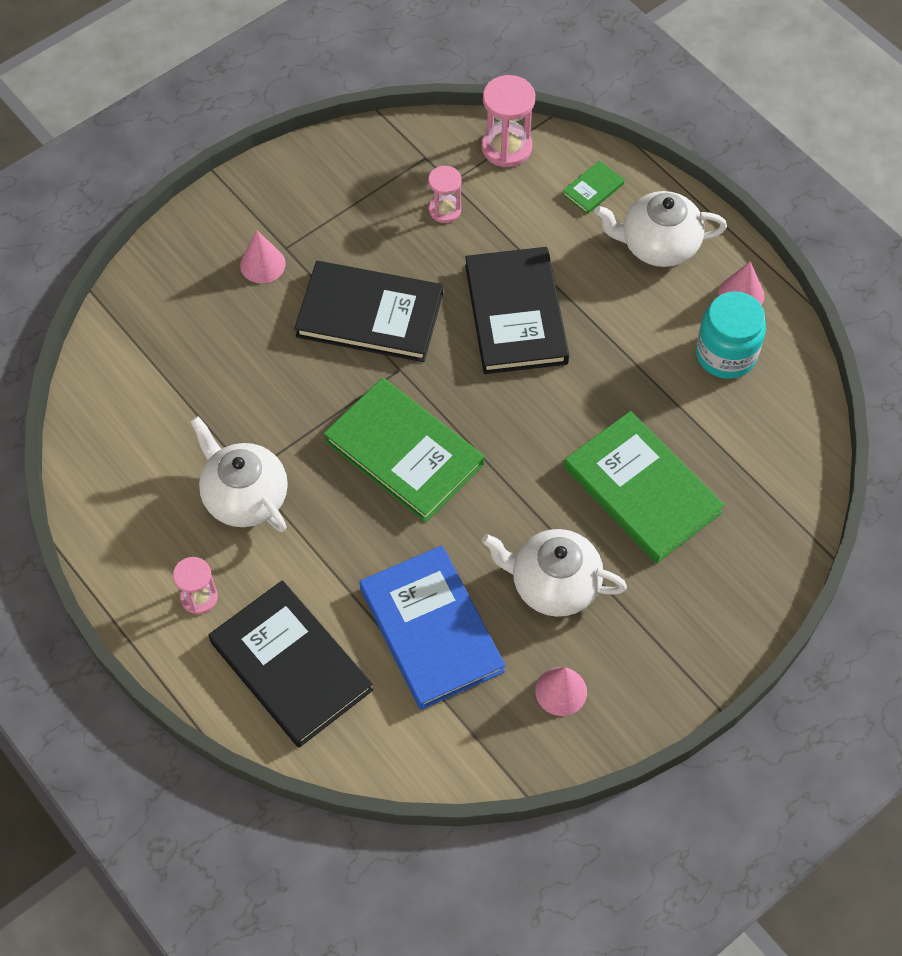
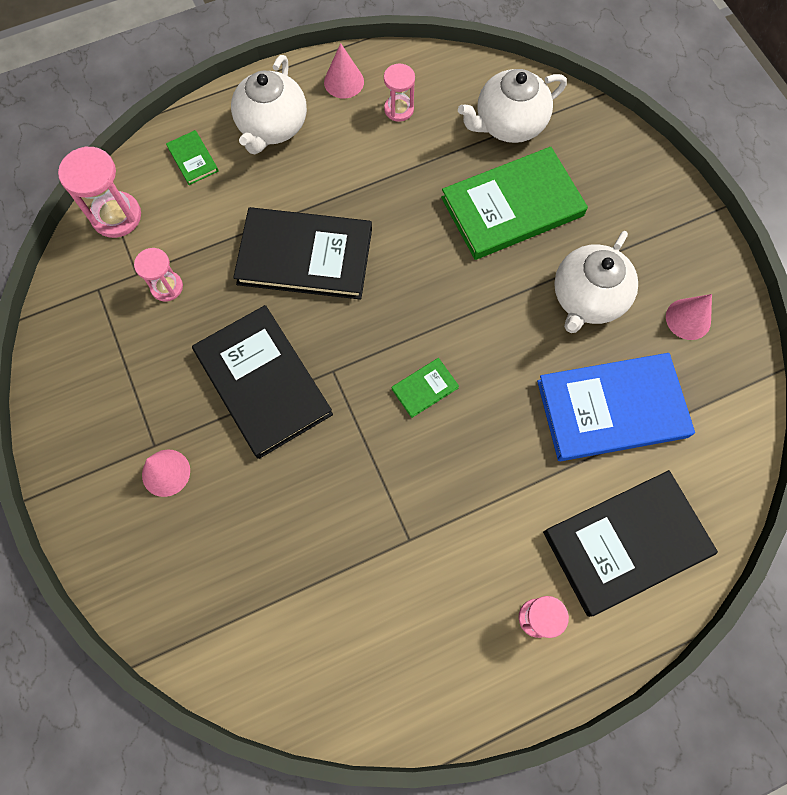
camera: 75 degrees left, 10 degrees up
(245, 497) = (435, 549): white teapot -> white teapot (509, 124)
(370, 315) = (263, 383): black book -> black book turned 60 degrees counterclockwise
(404, 452) = (424, 388): green book -> green book, size x0.43
(726, 354) = (399, 109): turquoise jar -> pink hourglass

